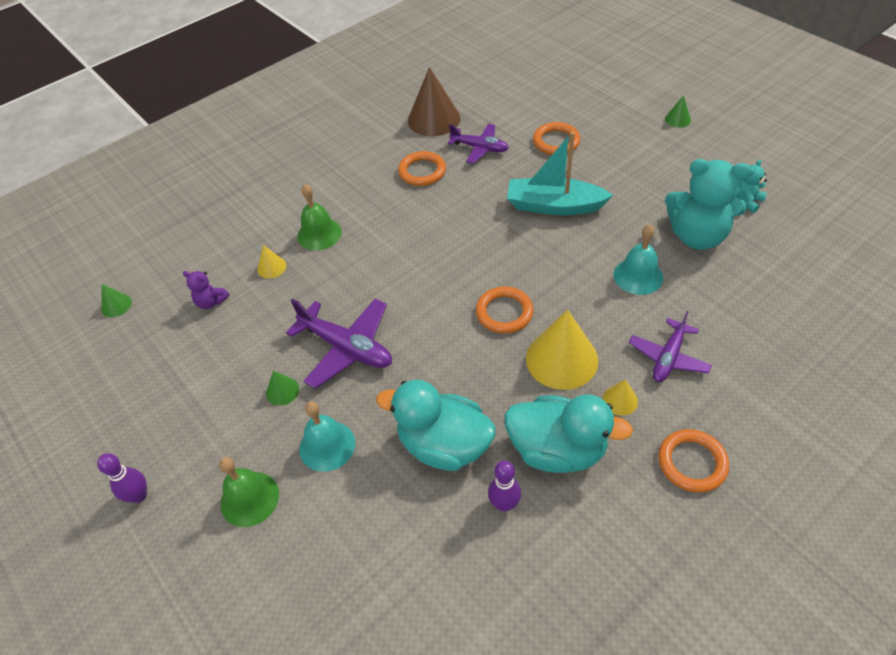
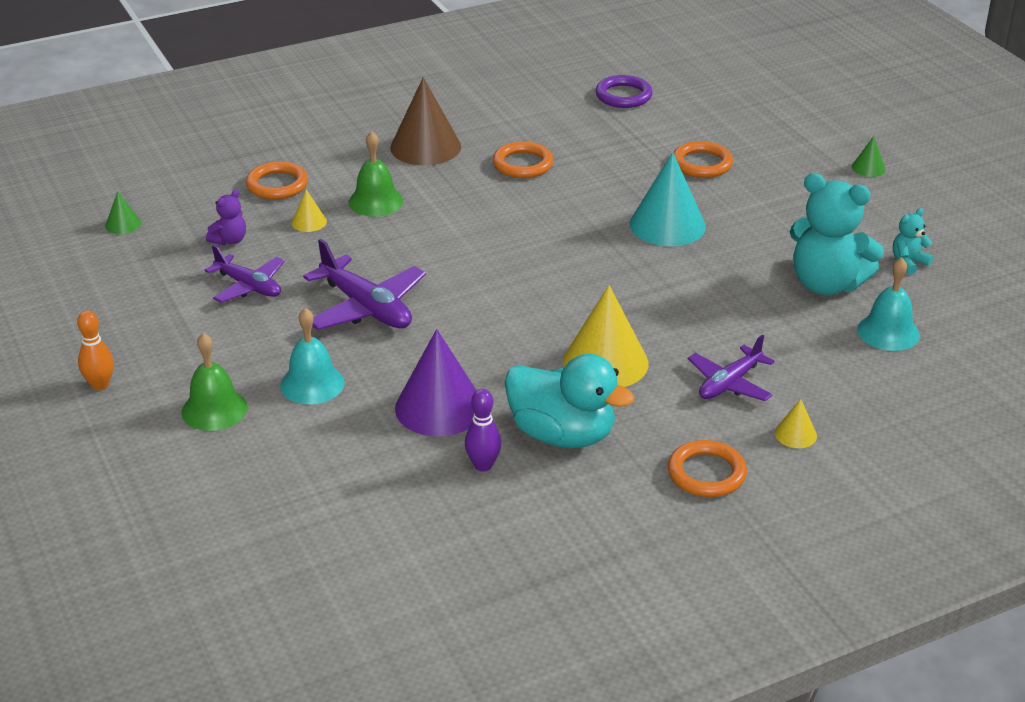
camera: 10 degrees right, 15 degrees down
(139, 495) = (100, 385): purple bowling pin -> orange bowling pin
(211, 302) = (229, 240): purple teddy bear -> purple teddy bear turned 90 degrees counterclockwise
(282, 391) = (281, 330): green cone -> none
(434, 119) = (560, 115): brown cone -> brown cone (425, 147)
(444, 445) = (439, 407): turquoise duck -> purple cone
(474, 92) = (623, 96): none -> purple ring
(479, 148) = (604, 154): purple plane -> purple plane (249, 286)
(504, 312) = (559, 310): orange ring -> orange ring (277, 185)
(554, 206) = (667, 225): turquoise boat -> turquoise cone
(620, 400) = (653, 408): yellow cone -> yellow cone (795, 434)
(638, 276) = (734, 307): turquoise bell -> turquoise bell (888, 332)

